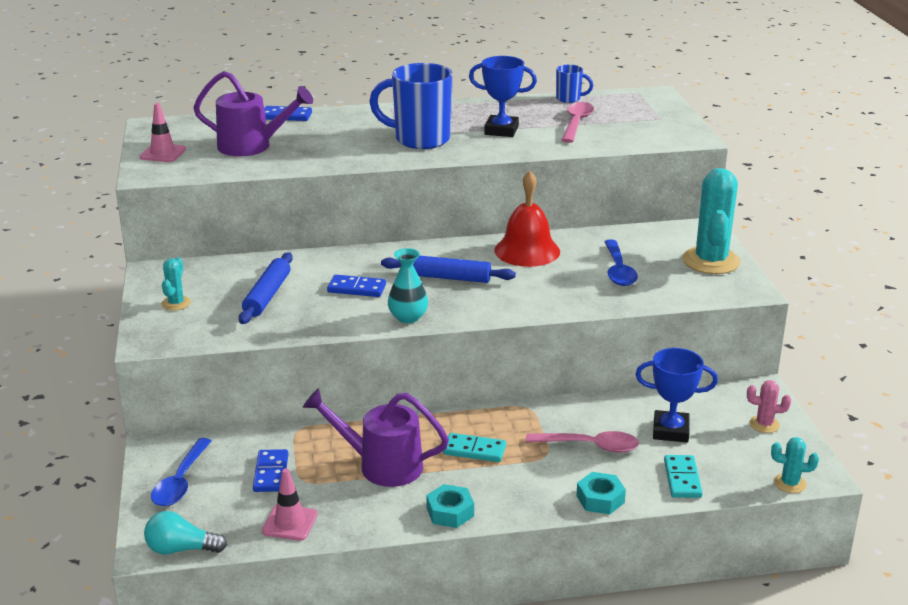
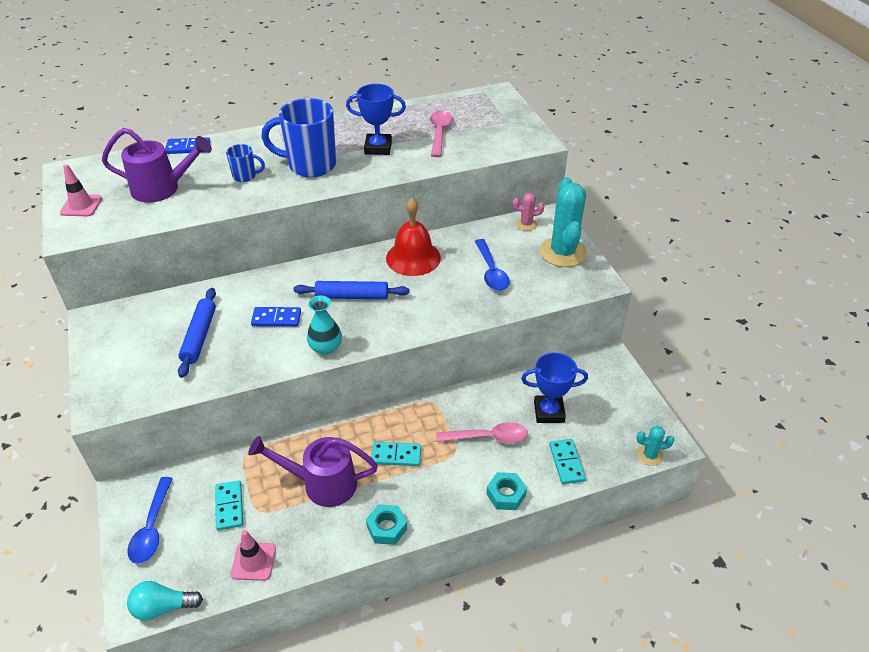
camera: 10 degrees left, 15 degrees up
(176, 303) = (119, 356): turquoise cactus -> none
(271, 473) = (229, 506): blue domino -> turquoise domino
(569, 99) = (428, 105): blue mug -> blue mug (245, 176)
(764, 424) = (619, 395): pink cactus -> pink cactus (526, 224)

